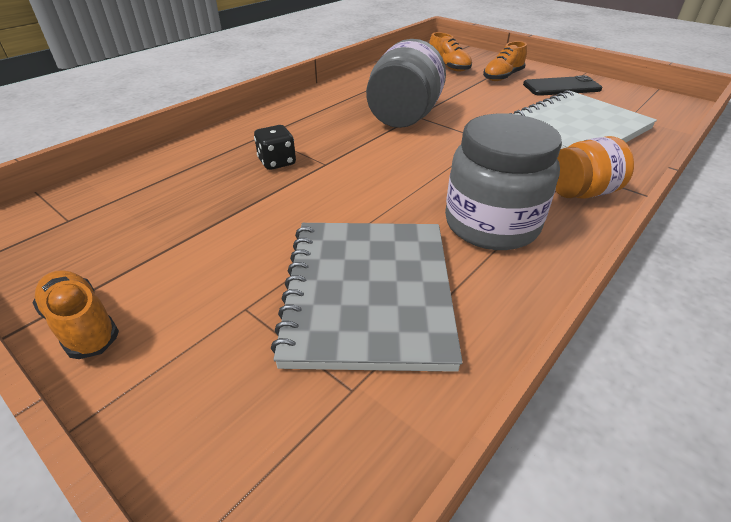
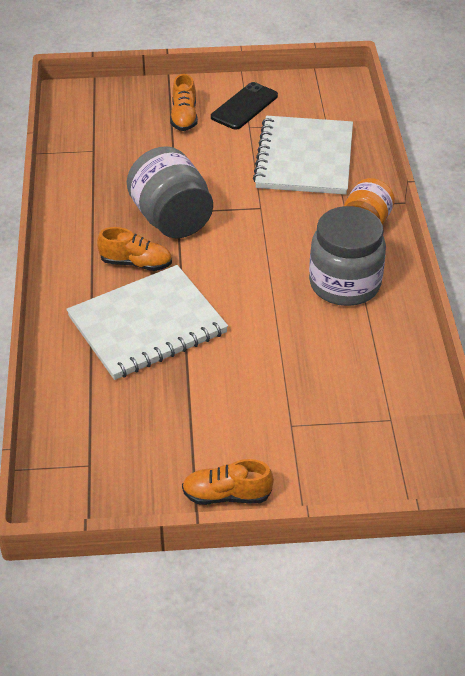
camera: 45 degrees left, 5 degrees up
(277, 162) = (147, 325): black dice -> white notebook
(368, 293) = (337, 372): grey notebook -> none
(448, 67) = (120, 126): orange shoe -> orange shoe (136, 263)

